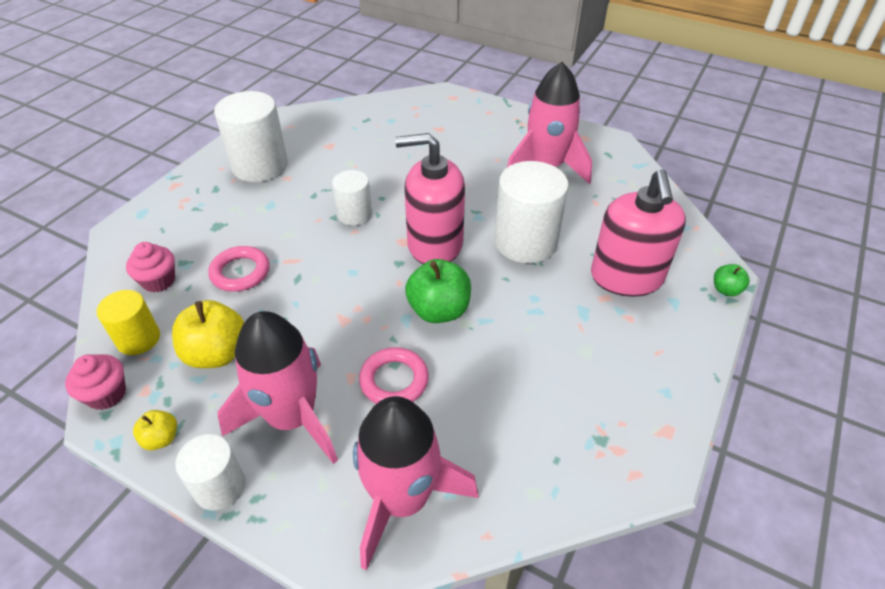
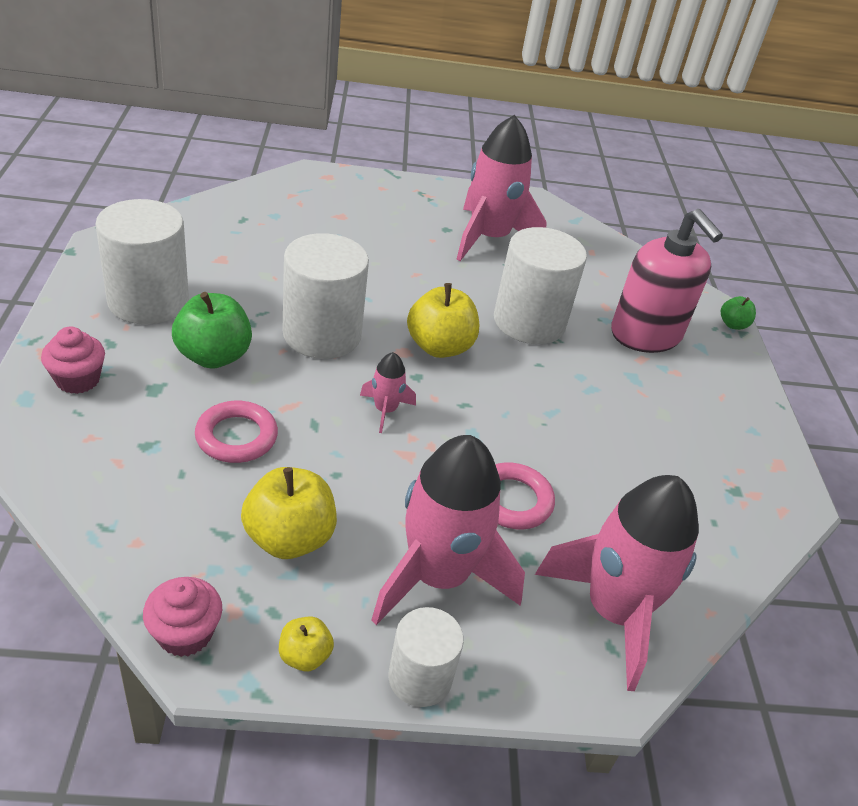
camera: 35 degrees left, 5 degrees down
(138, 339) = (169, 554): yellow cylinder -> none
(159, 281) = (132, 477): pink cupcake -> pink cupcake (78, 380)
(354, 214) = (322, 334): white cylinder -> white cylinder, size x1.73
(355, 282) = (385, 410): none -> pink rocket
(434, 244) = (439, 347): pink soap dispenser -> yellow apple
(439, 310) = (499, 415): green apple -> green apple (213, 356)

